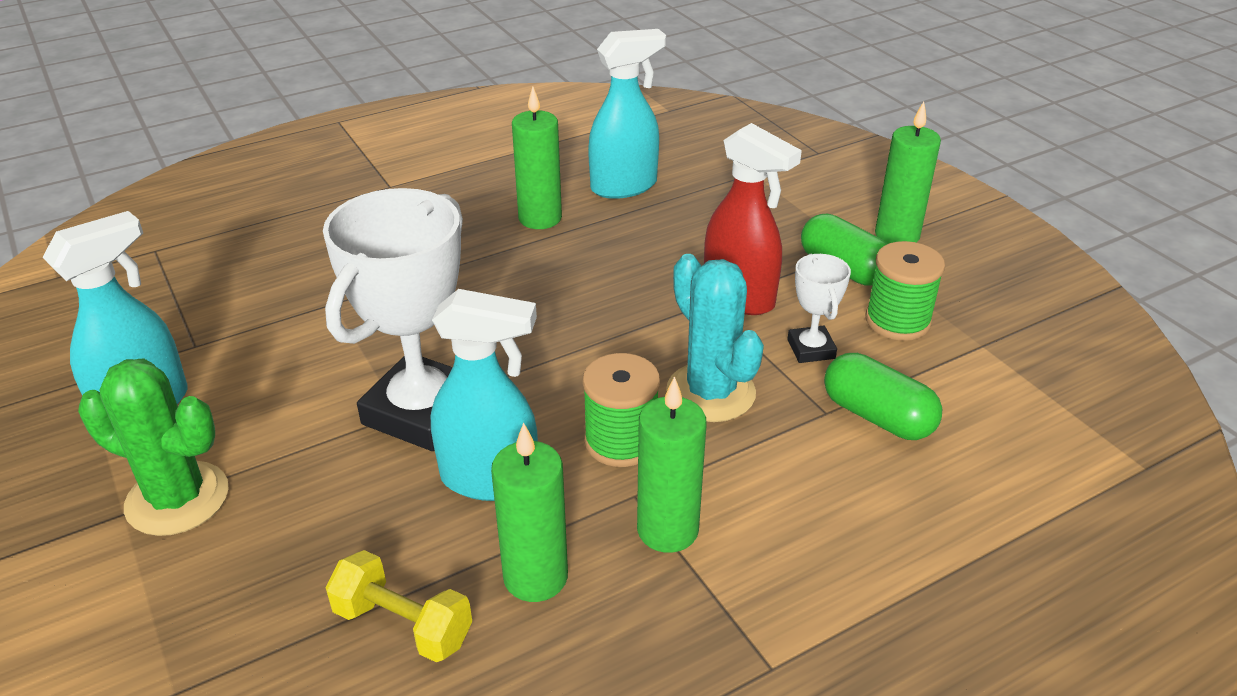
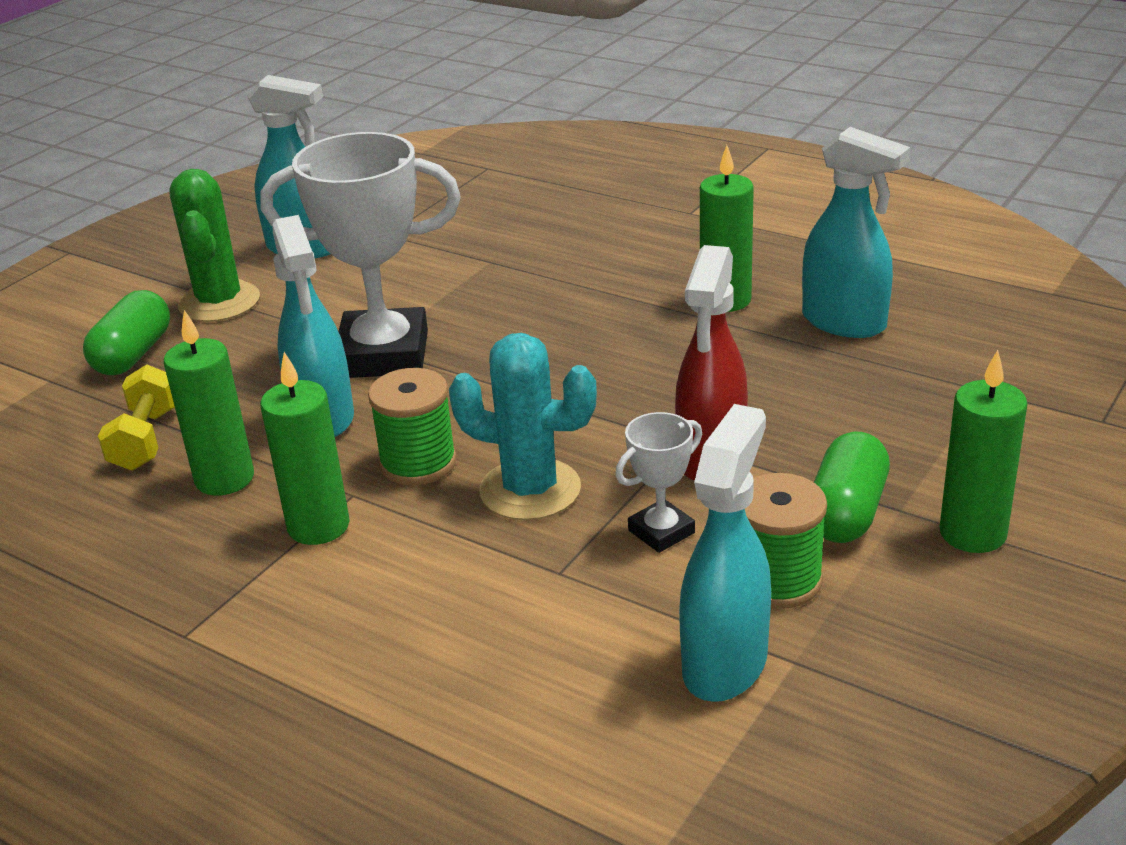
camera: 65 degrees right, 5 degrees down
(710, 392) = (530, 490): turquoise cactus -> turquoise cactus turned 75 degrees clockwise
(877, 416) = (580, 609): green capsule -> green capsule (133, 354)
(971, 373) = (725, 663): none -> turquoise spray bottle

